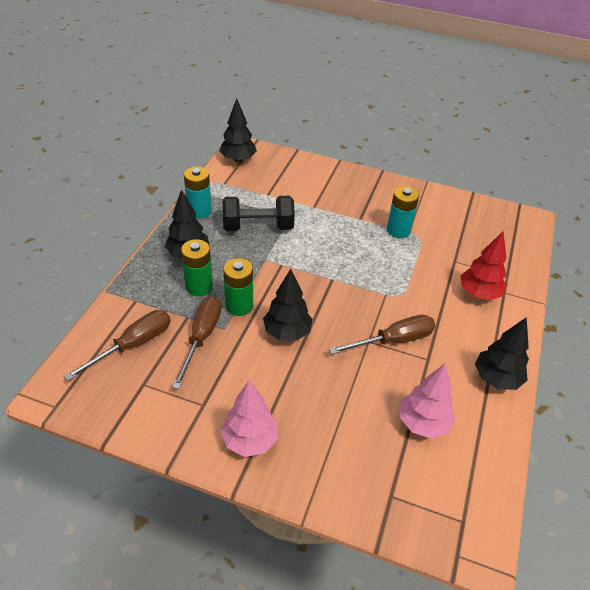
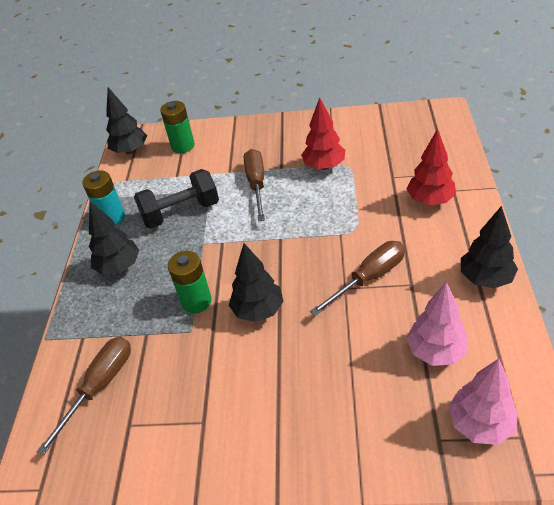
camera: 10 degrees left, 0 degrees up
(199, 286) = (145, 297): green battery -> green battery (183, 146)
(201, 337) = (171, 350): brown screwdriver -> brown screwdriver (256, 184)
(250, 440) = (269, 440): pink tree -> pink tree (480, 424)
(398, 230) = (324, 166): turquoise battery -> red tree

